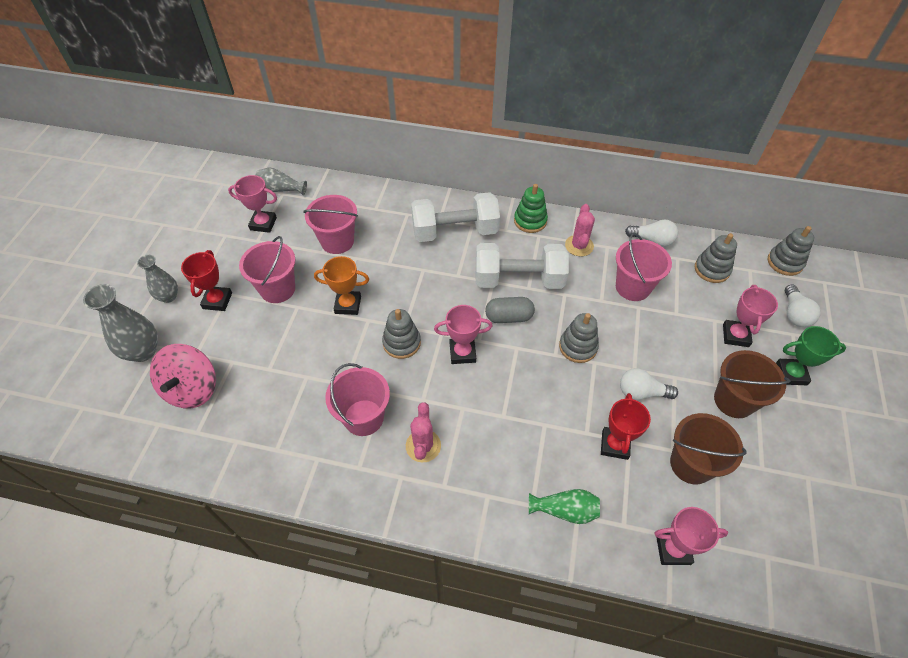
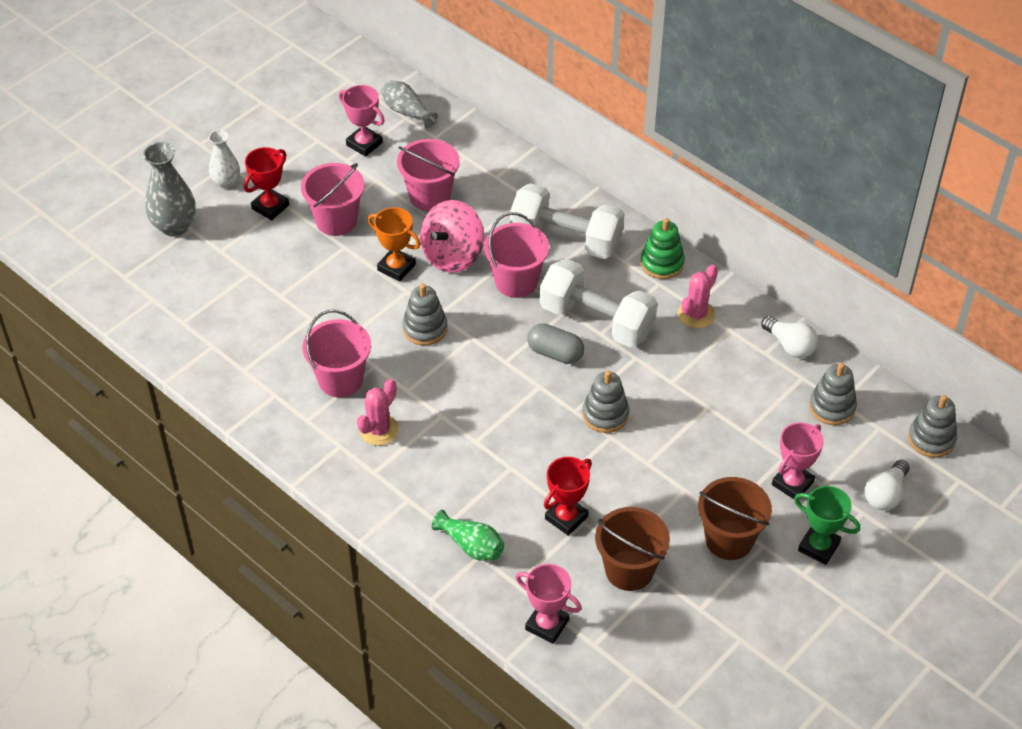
camera: 30 degrees right, 5 degrees down
(169, 296) = (226, 182): grey vase -> white vase
(192, 389) = (200, 281): pink spinning top -> pink spinning top (452, 255)
(462, 353) = (479, 366): pink trophy -> none
(633, 287) = (720, 384): pink bucket -> pink bucket (516, 281)
(641, 392) = (635, 486): white light bulb -> none

